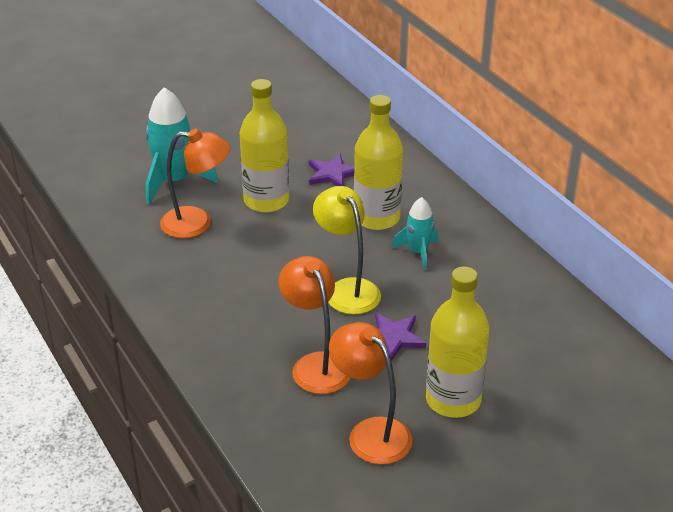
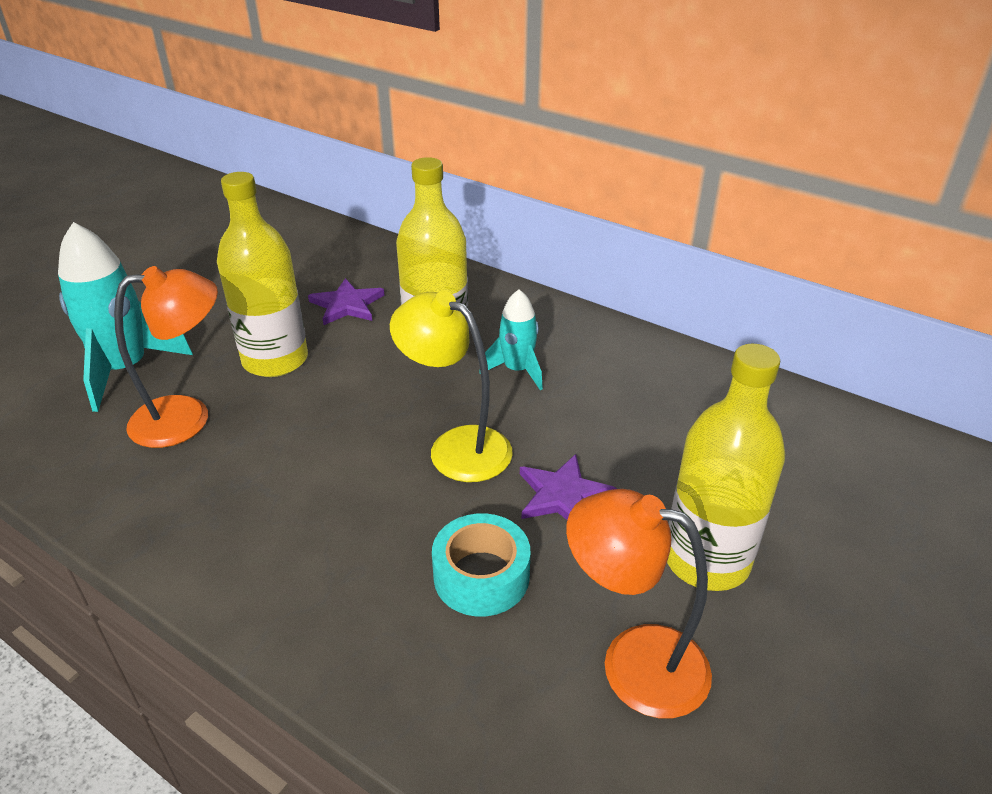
camera: 25 degrees left, 0 degrees up
(316, 364) = (481, 576): orange lamp -> turquoise tape

